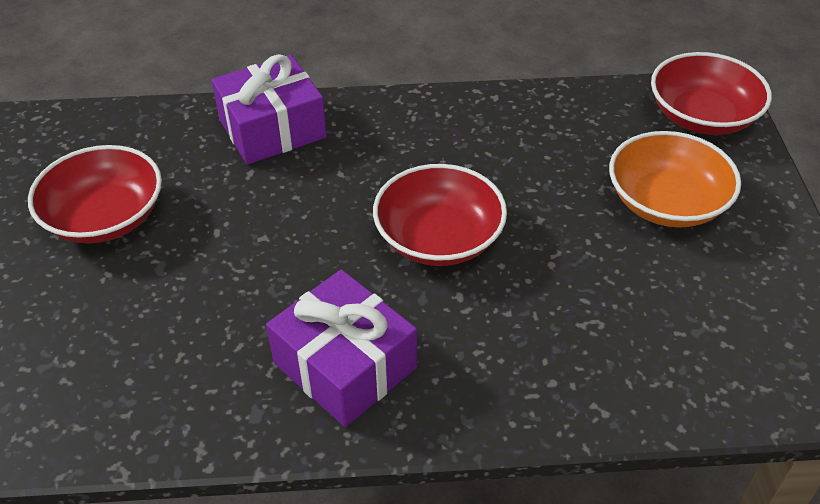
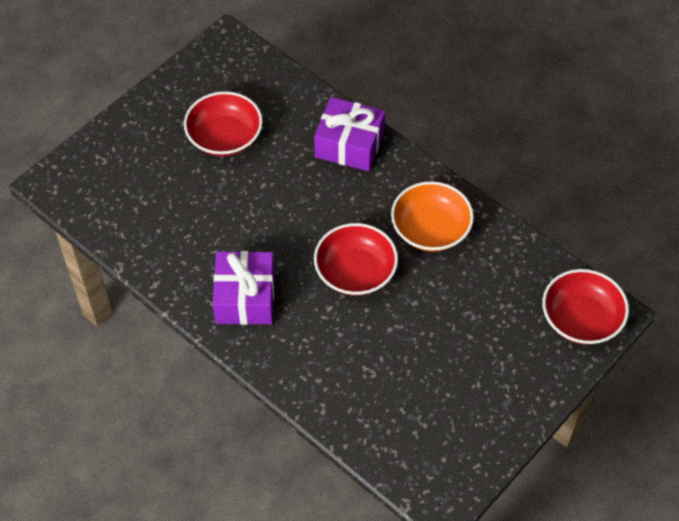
camera: 45 degrees right, 10 degrees up
(666, 202) = (488, 347): orange bowl -> orange bowl (430, 229)

